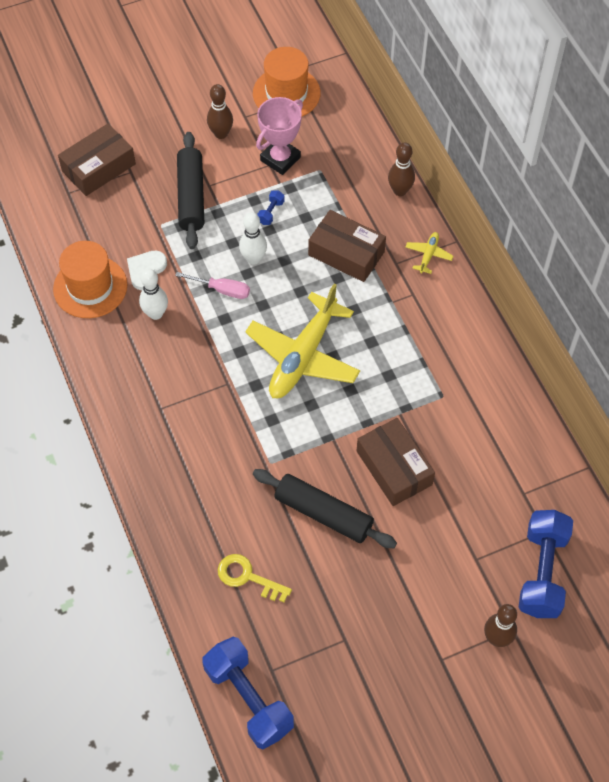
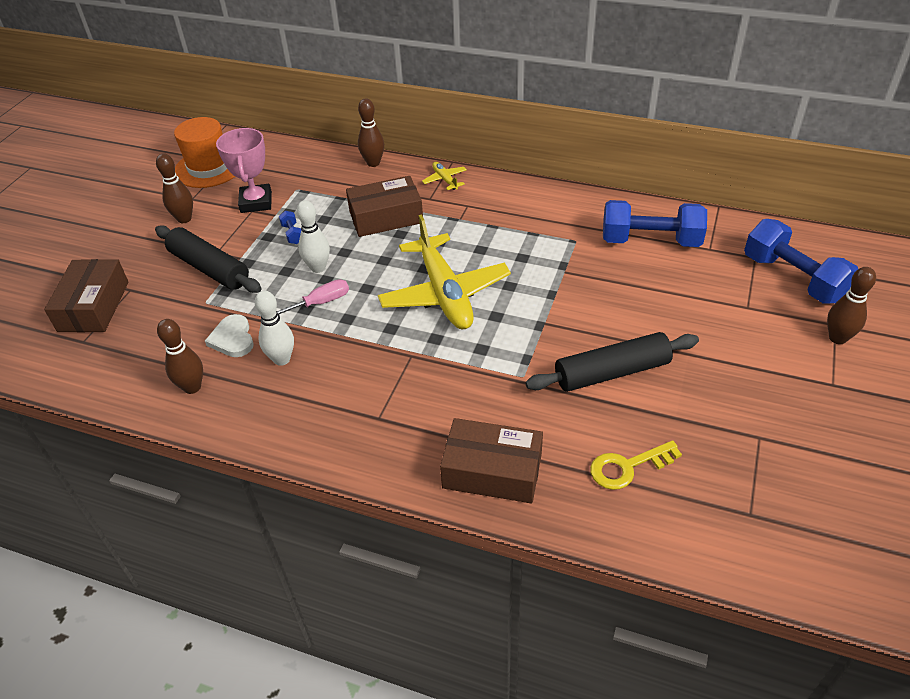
camera: 45 degrees left, 15 degrees down
(90, 287) = (192, 387): orange hat -> brown bowling pin
(248, 699) = (770, 555): blue dumbbell -> blue dumbbell (650, 241)
(394, 468) = (612, 303): brown box -> brown box (492, 471)

